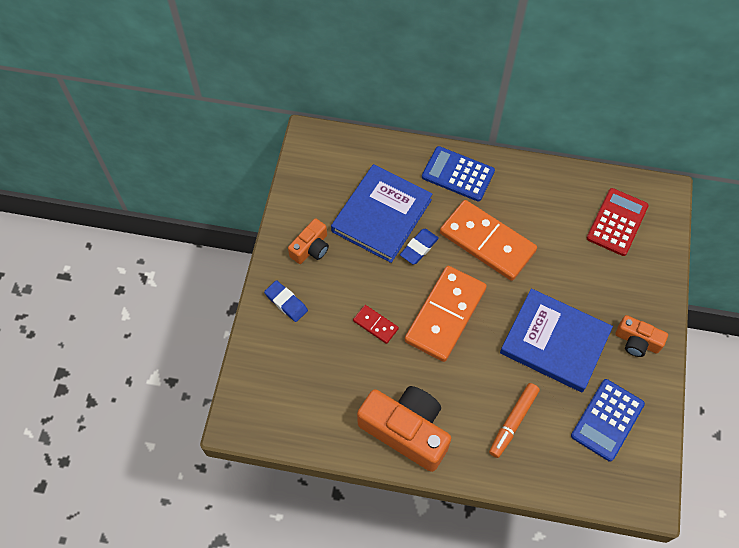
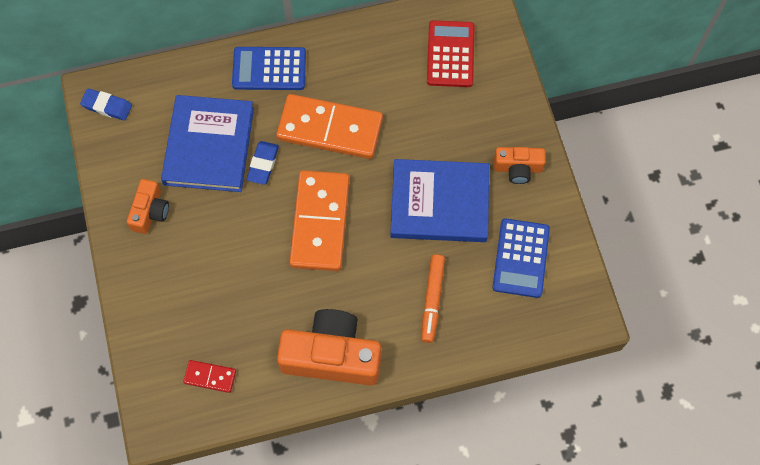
camera: 25 degrees left, 5 degrees up
(286, 302) = (150, 280): blue eraser -> blue eraser (107, 106)
(375, 325) = (254, 263): red domino -> red domino (210, 376)

